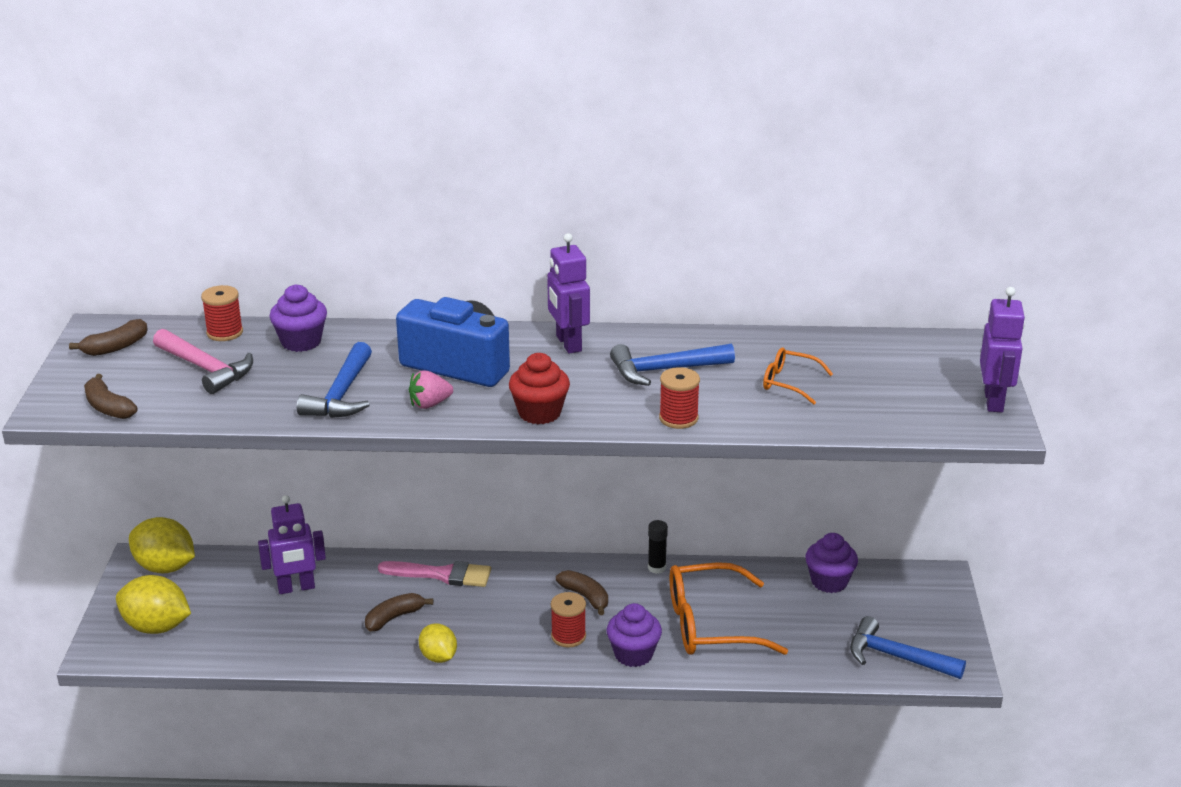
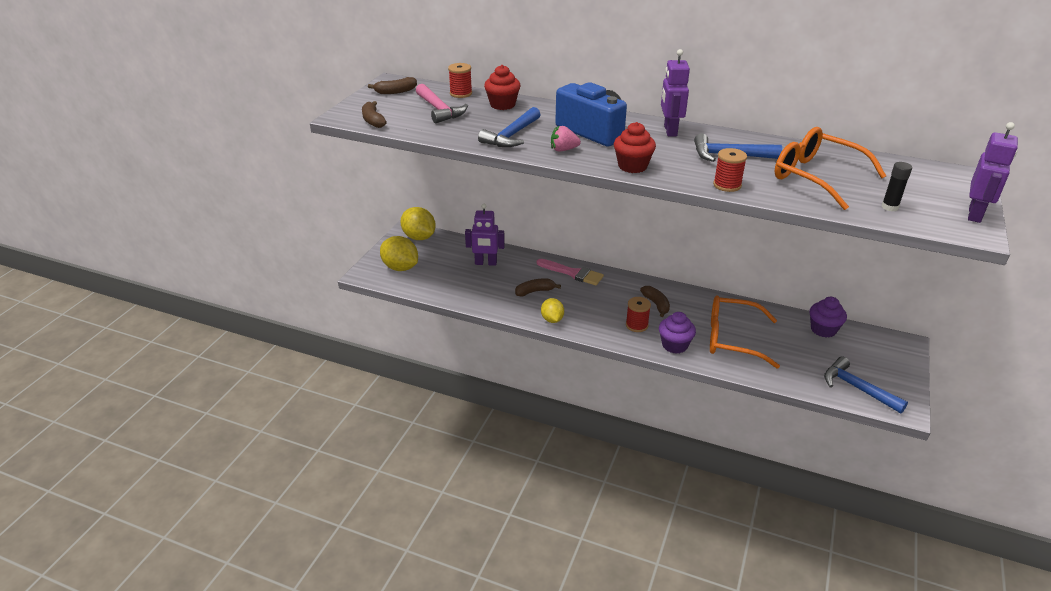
camera: 20 degrees right, 5 degrees up
(301, 342) = (502, 105): purple cupcake -> red cupcake
(656, 568) = (708, 297): black glue stick -> black glue stick (889, 207)
(789, 383) = (817, 177): orange glasses -> orange glasses, size x1.98

